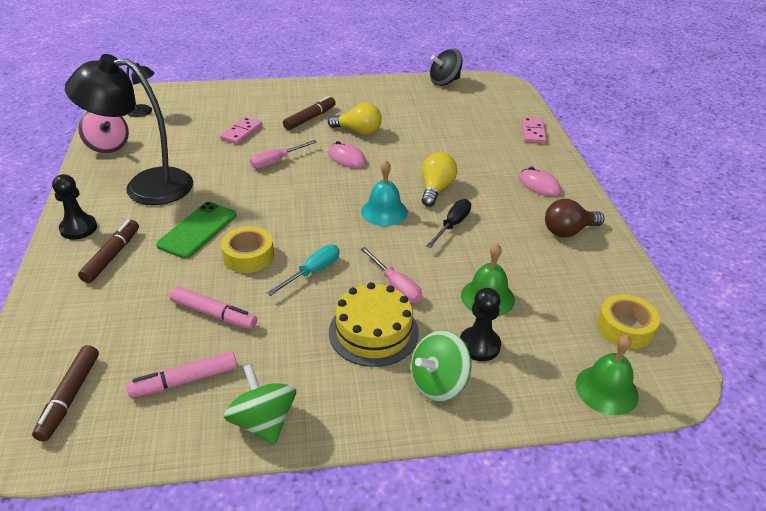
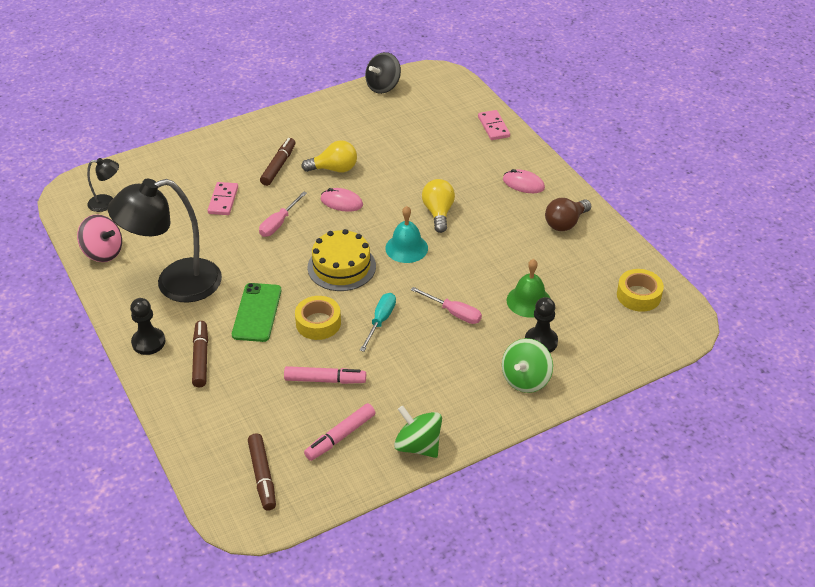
camera: 20 degrees left, 5 degrees up
(373, 332) = (458, 355): yellow cake -> yellow cake (341, 267)
(452, 225) = (470, 244): black screwdriver -> none
(606, 389) = (642, 347): green bell -> none

